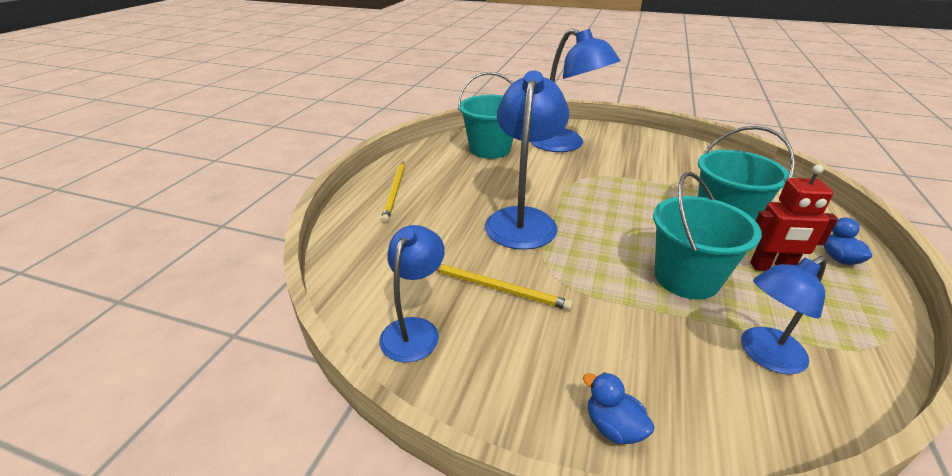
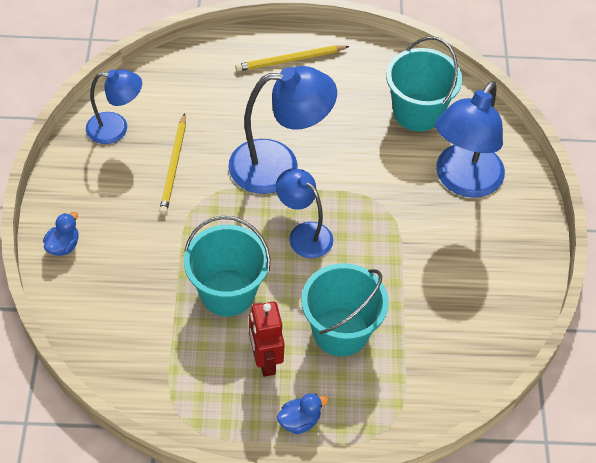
camera: 70 degrees right, 20 degrees up
(764, 355) = (147, 336): blue lamp -> blue lamp (304, 234)

